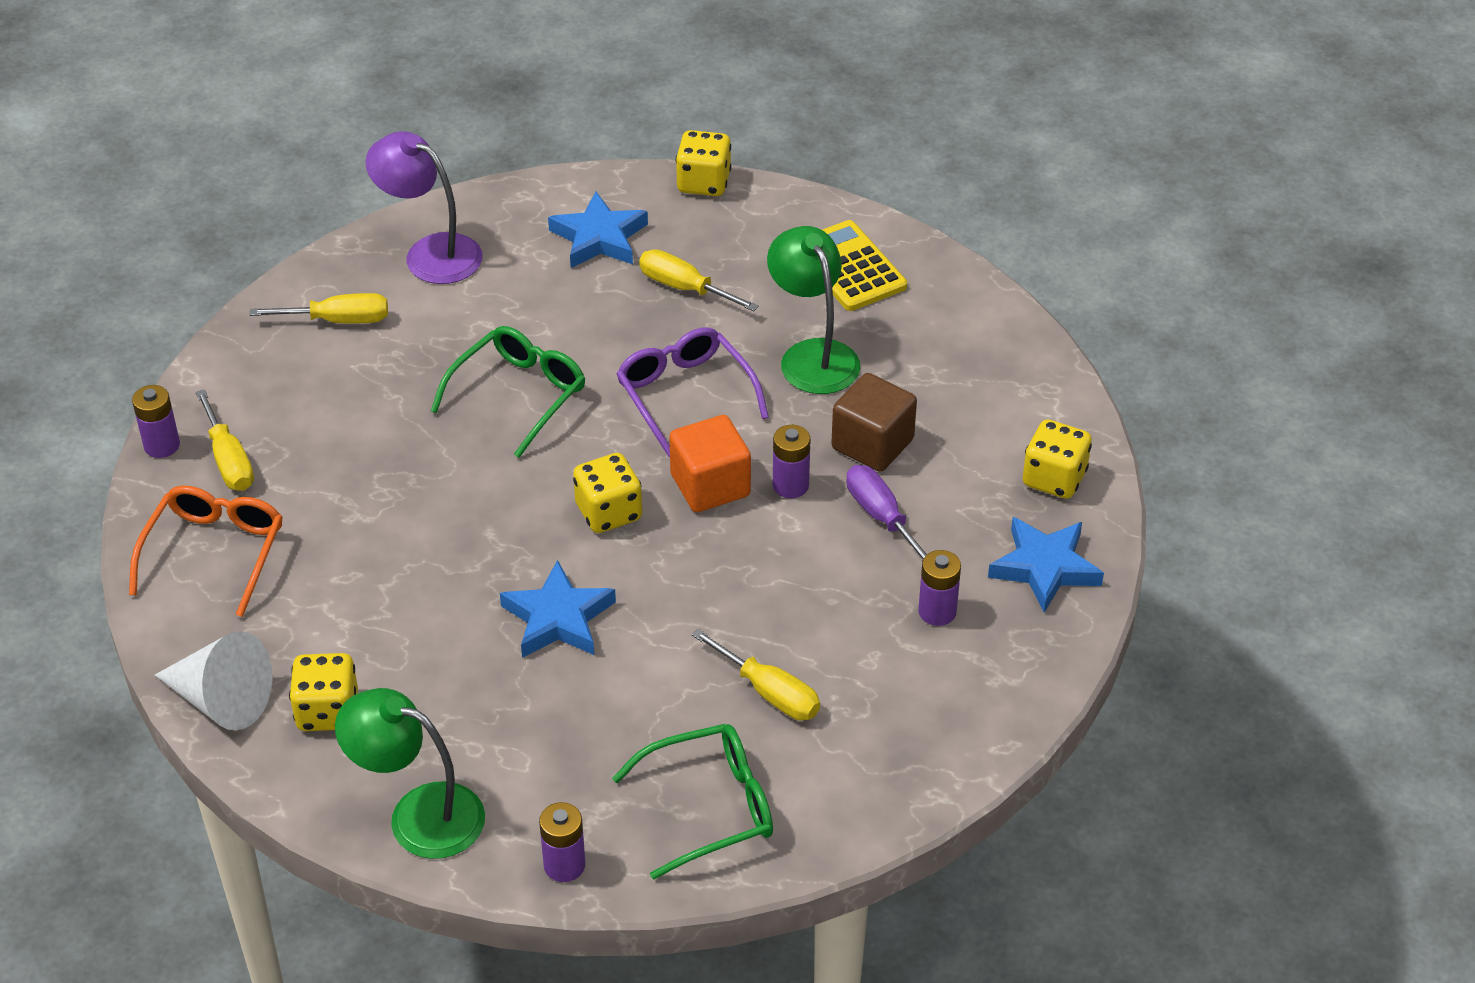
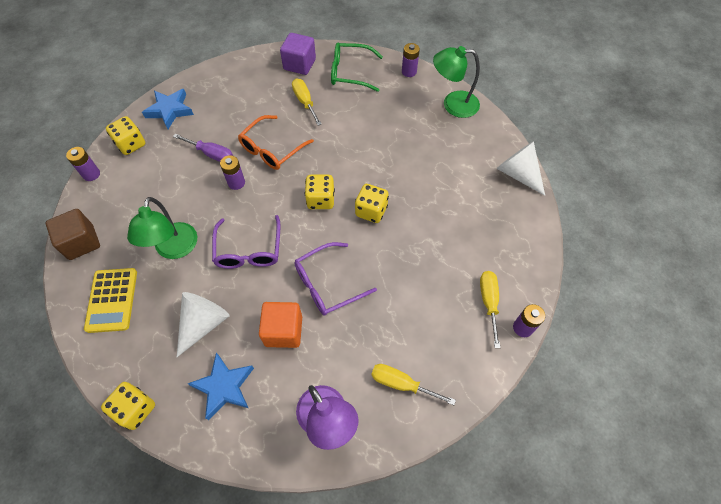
camera: 155 degrees left, 15 degrees up
(215, 552) = (507, 248): orange glasses -> orange glasses (271, 149)
(328, 711) = (475, 154): yellow dice -> yellow dice (371, 211)
(418, 814) = (453, 104): green lamp -> green lamp turned 135 degrees clockwise
(519, 395) = (327, 284): green glasses -> purple glasses
(558, 618) = (367, 159): blue star -> none
(684, 288) = (203, 323): yellow screwdriver -> white cone
(710, 485) = (269, 196): orange cube -> orange cube (283, 331)
(847, 782) = (299, 64): none -> purple cube
(872, 444) = (187, 189): brown cube -> brown cube (81, 242)
(881, 517) = (211, 154): purple screwdriver -> purple screwdriver turned 60 degrees counterclockwise
(937, 611) = (223, 109): purple battery -> purple battery (91, 174)

